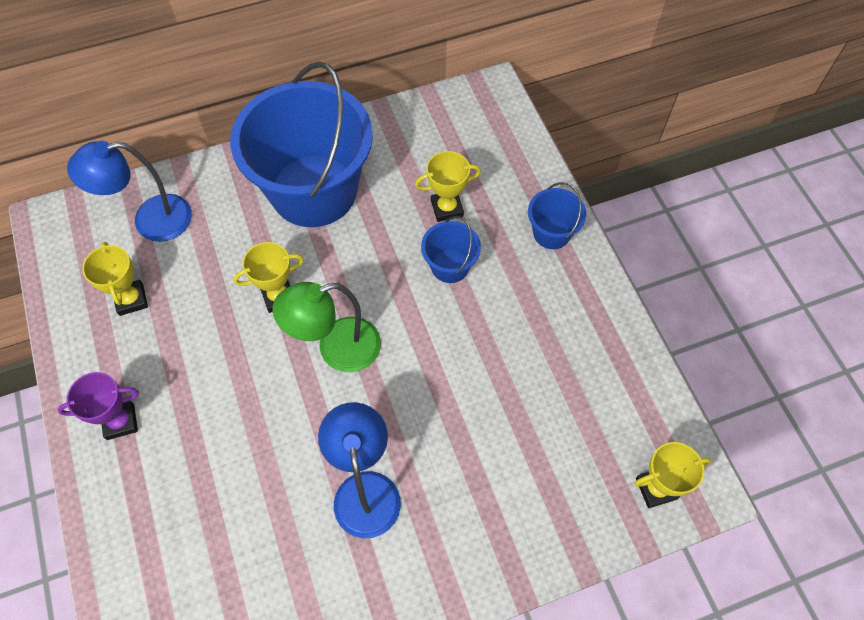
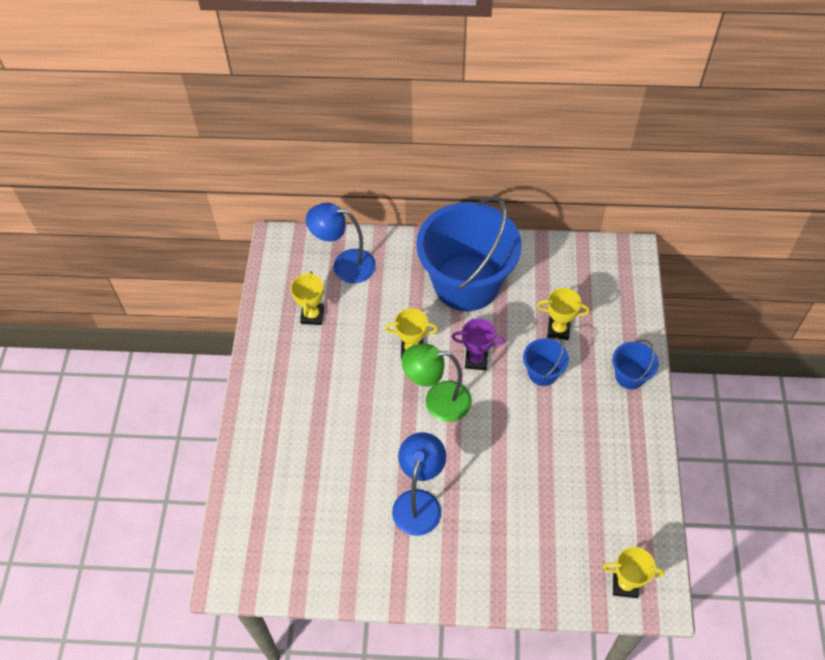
camera: 25 degrees right, 5 degrees down
(120, 422) = (276, 395): purple trophy -> purple trophy (476, 360)

